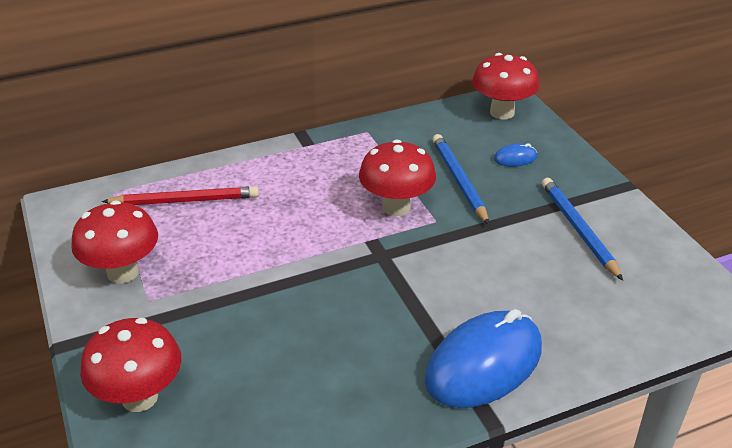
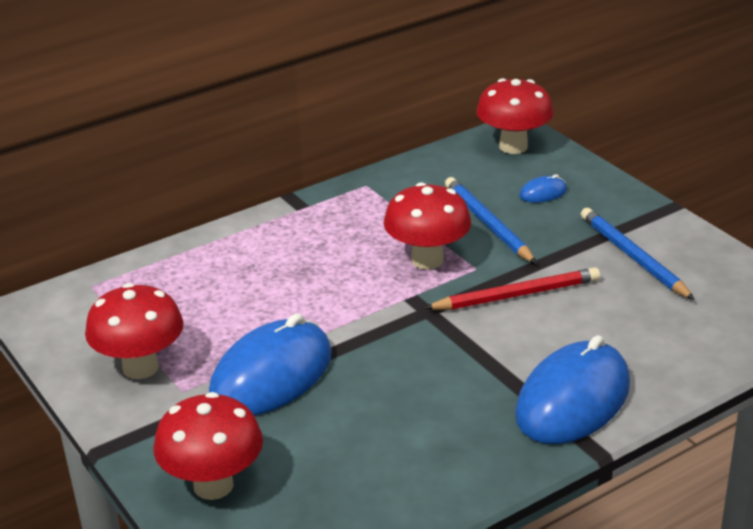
camera: 10 degrees left, 5 degrees down
(185, 200) = (182, 284): red pencil -> red pencil (516, 295)
(227, 297) = (271, 375): none -> blue mouse

